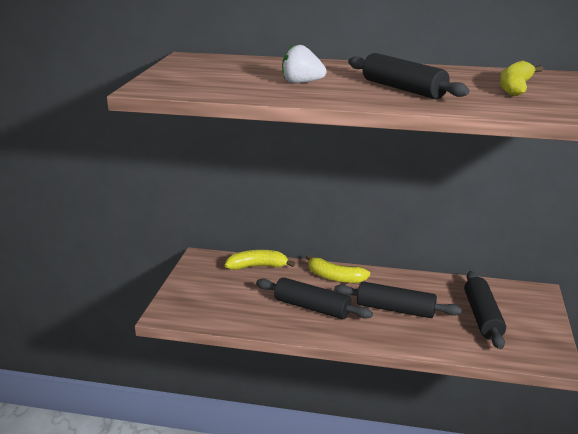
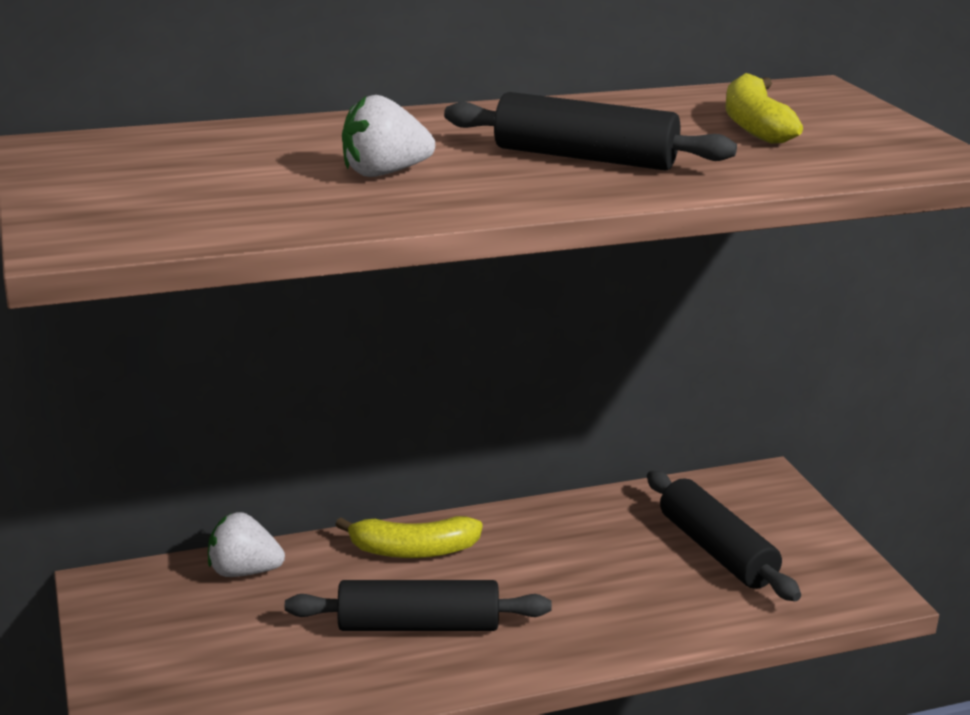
camera: 30 degrees left, 0 degrees up
(257, 266) = (244, 571): yellow banana -> white strawberry
(395, 309) = (568, 581): black rolling pin -> none

